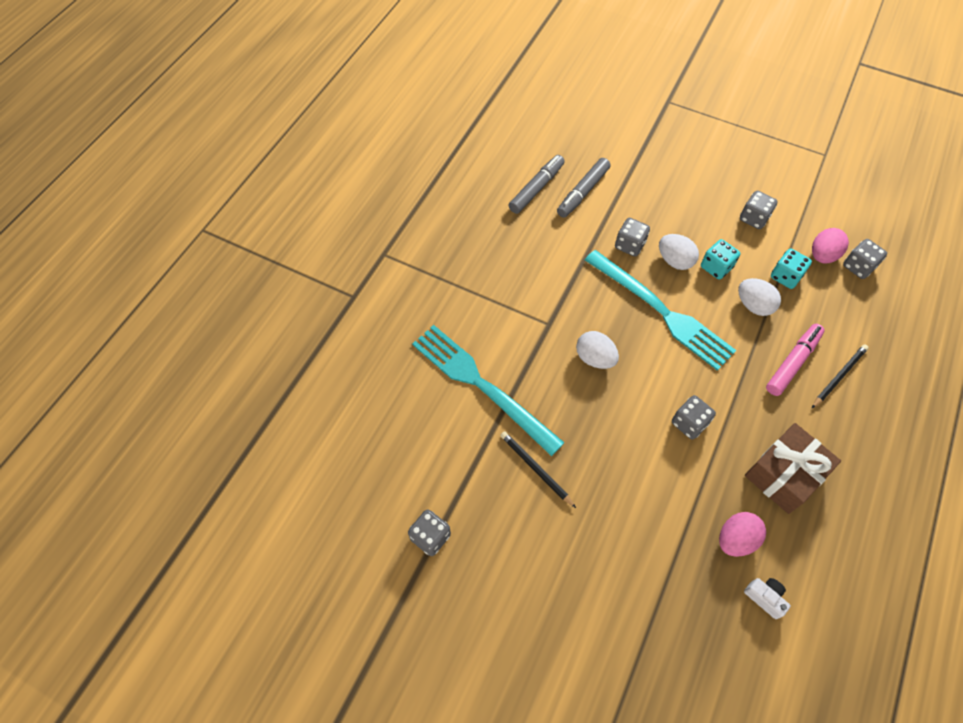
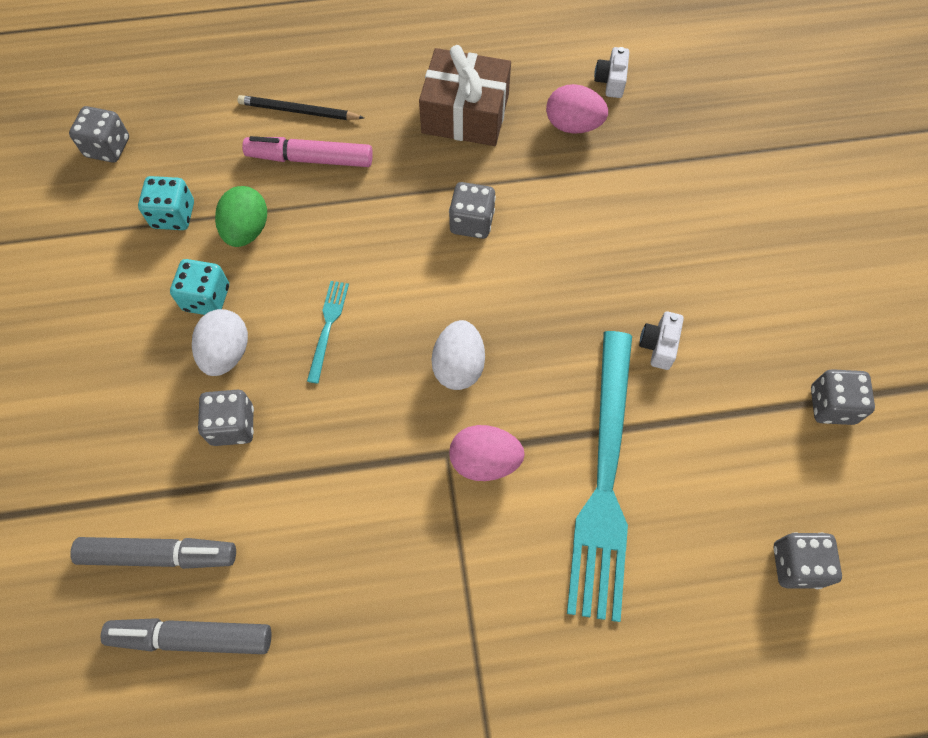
camera: 125 degrees left, 5 degrees up
(535, 469) = (658, 345): black pencil -> white camera
(661, 311) = (328, 327): turquoise fork -> turquoise fork, size x0.41
(753, 218) = (83, 292): grey dice -> grey dice (796, 565)
(753, 305) = (247, 230): white egg -> green egg
(822, 255) = (110, 190): pink egg -> pink egg (485, 461)

